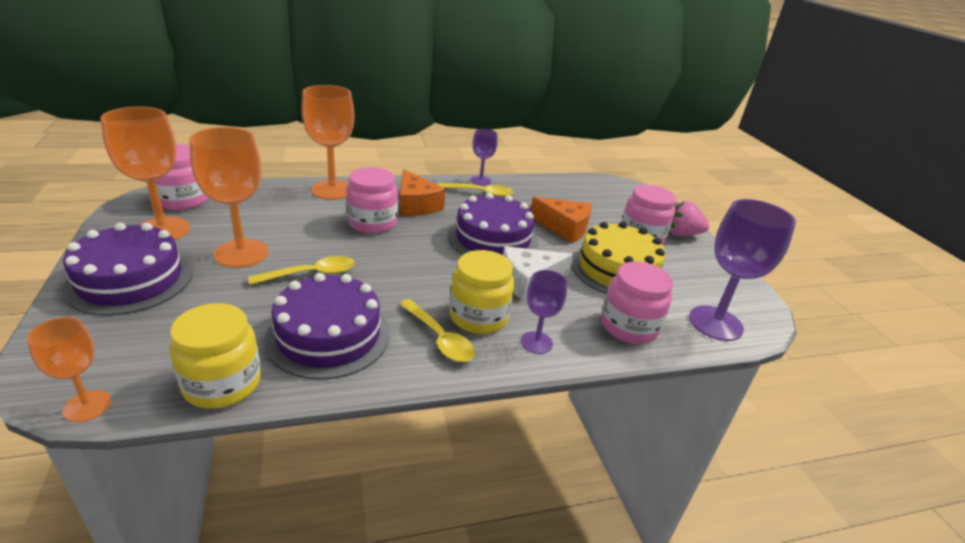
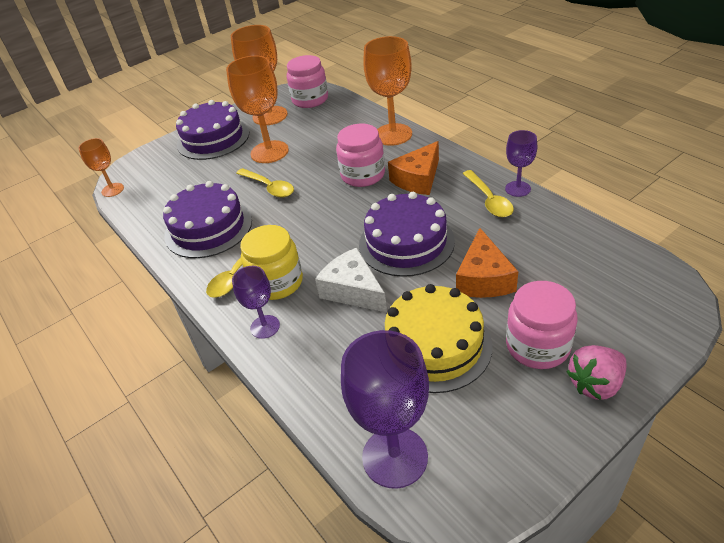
camera: 75 degrees right, 10 degrees up
(222, 383) = (146, 216): yellow jar -> none
(629, 326) = (332, 381): pink jar -> none
(682, 234) = (595, 384): pink strawberry -> pink strawberry turned 105 degrees counterclockwise

